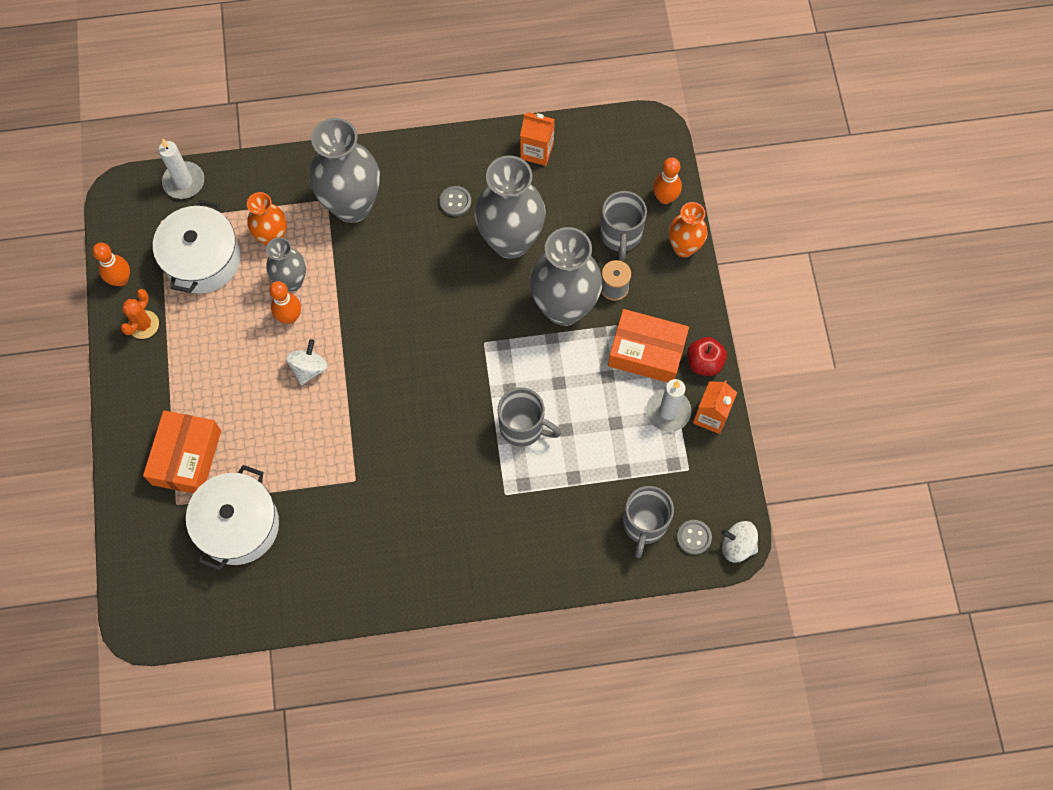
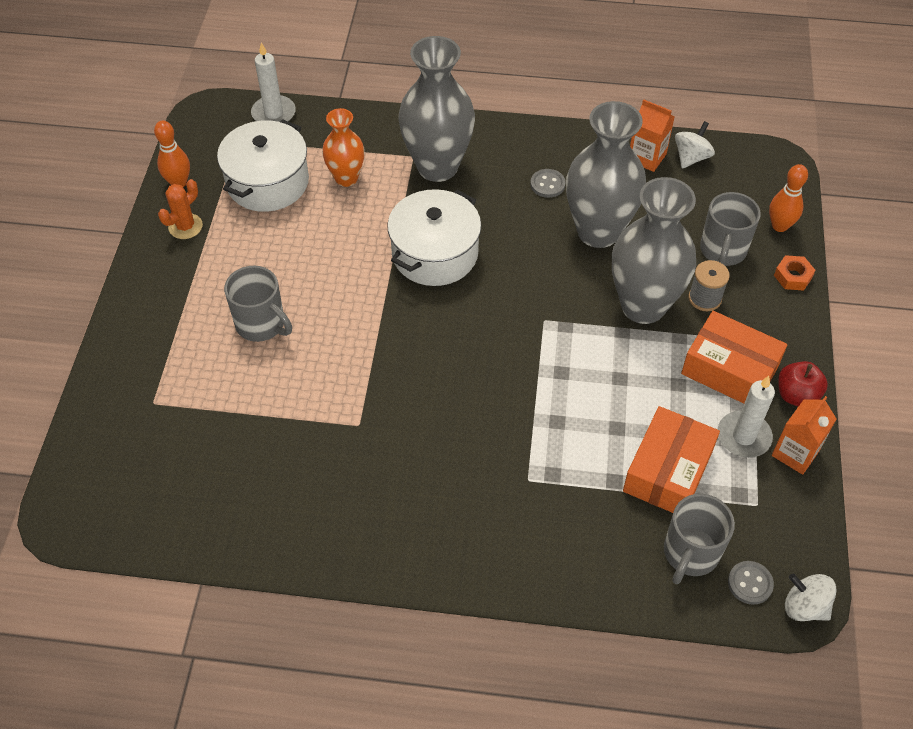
camera: 15 degrees right, 15 degrees down
(186, 457) = (182, 359): orange box -> orange box (668, 471)
(238, 525) = (213, 440): white pot -> white pot (435, 253)
(290, 317) = (339, 251): orange bowling pin -> none
(292, 281) = (352, 220): grey vase -> none
(309, 368) = (344, 303): white spinning top -> white spinning top (691, 157)
(523, 427) = (567, 414): grey mug -> grey mug (261, 324)
(684, 247) = (792, 276): orange vase -> orange nut

